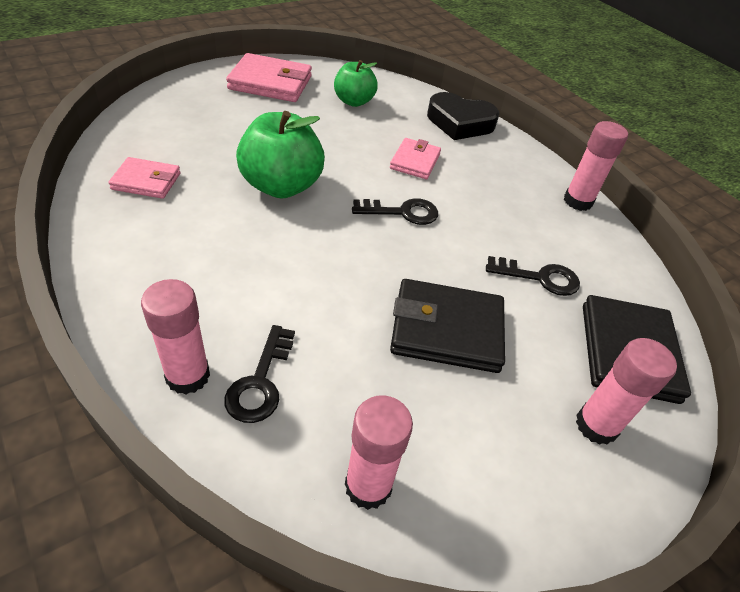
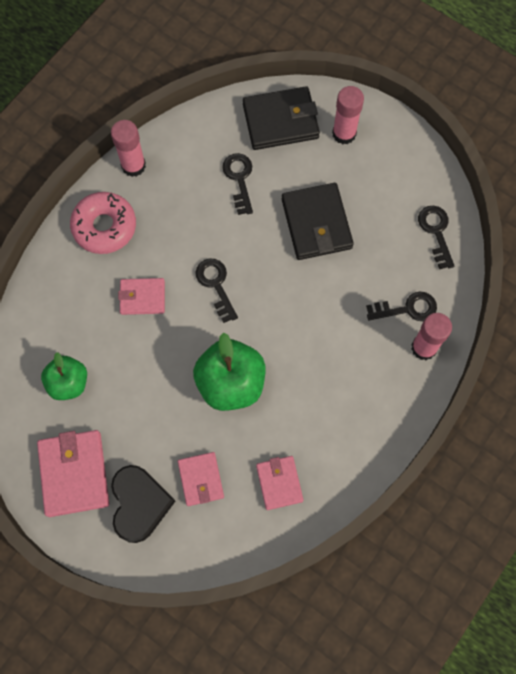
camera: 105 degrees left, 25 degrees up
(201, 138) = (201, 479): none -> pink wallet
(368, 486) = (436, 232): pink glue stick -> black key
(460, 123) = (58, 279): black heart -> black heart (139, 504)
(507, 162) = (104, 227): none -> pink donut

